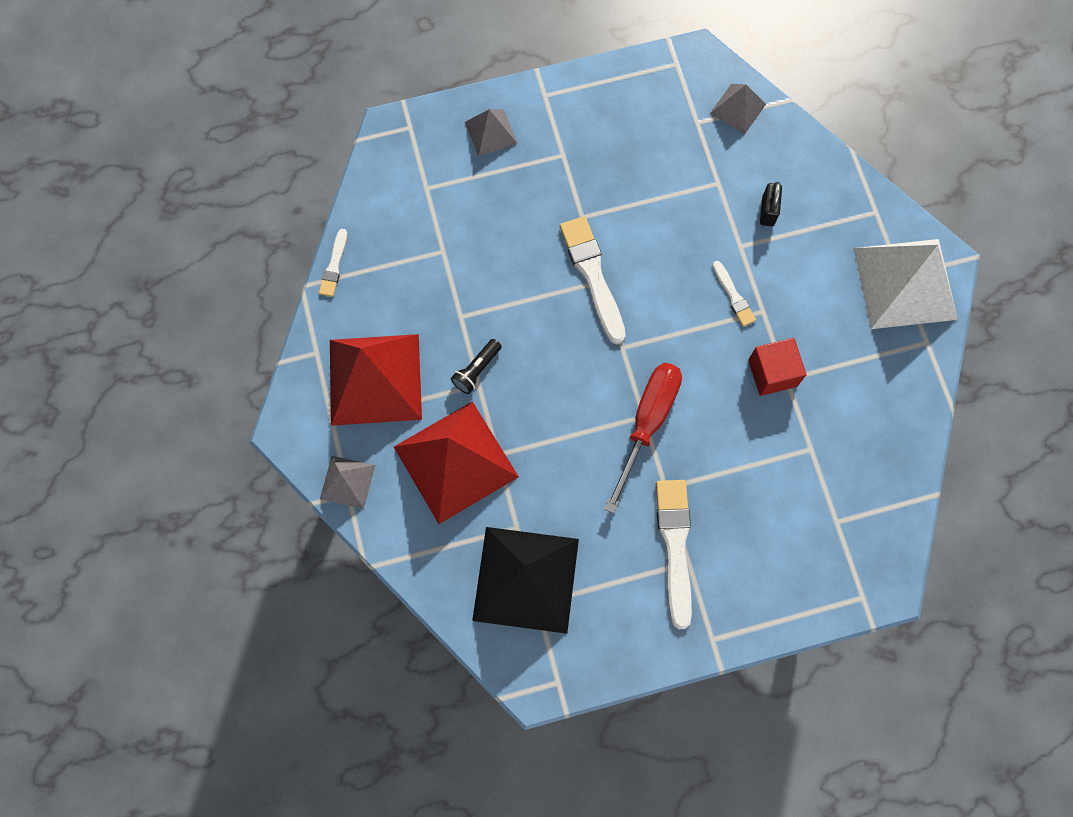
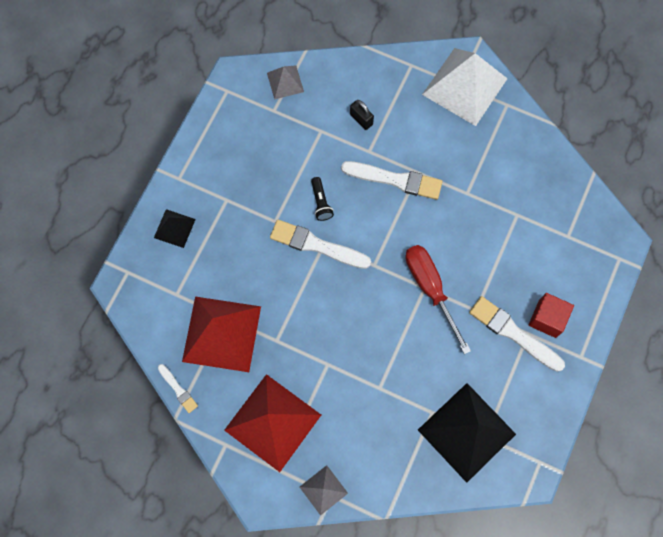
camera: 50 degrees left, 0 degrees up
(456, 461) = (364, 415): red pyramid -> red pyramid (222, 333)
(477, 370) = (318, 358): black flashlight -> black flashlight (321, 202)
(490, 132) = (174, 228): grey pyramid -> black pyramid
(733, 296) = (395, 180): white brush -> white brush, size x1.88
(772, 373) = (457, 198): red cube -> red cube (547, 318)

